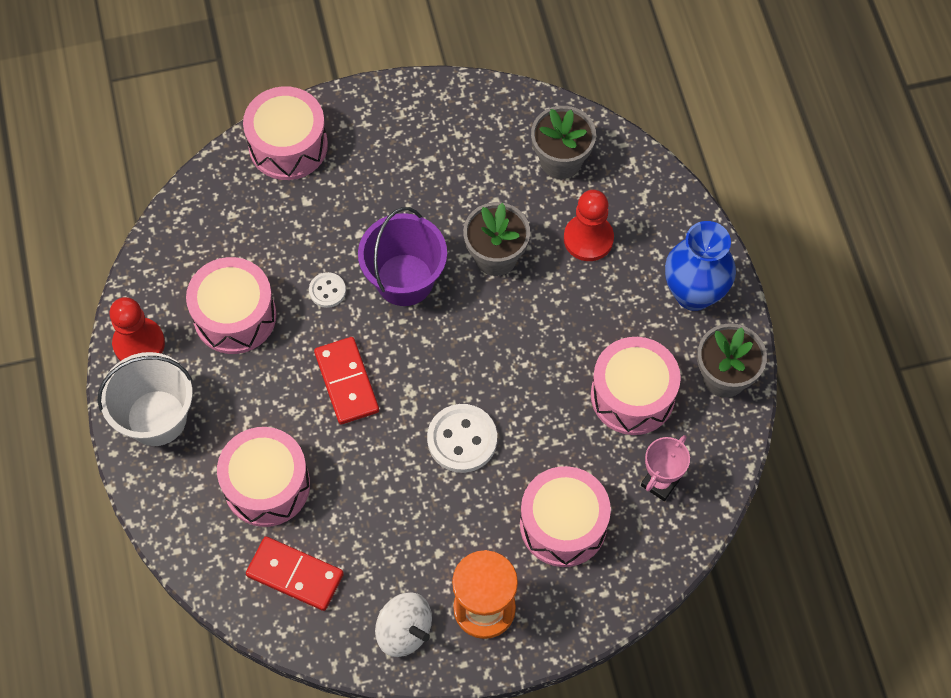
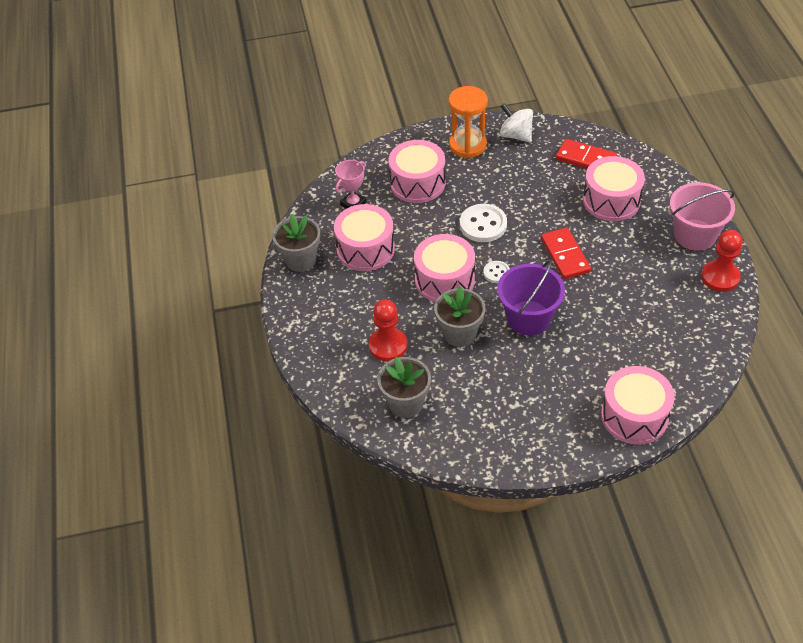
camera: 175 degrees left, 15 degrees down
(156, 418) = (695, 235): white bucket -> pink bucket
(235, 316) = (653, 294): pink drum -> pink drum (444, 280)
(327, 291) = (586, 311): white button -> white button (496, 273)
(693, 293) = (313, 309): blue vase -> none

